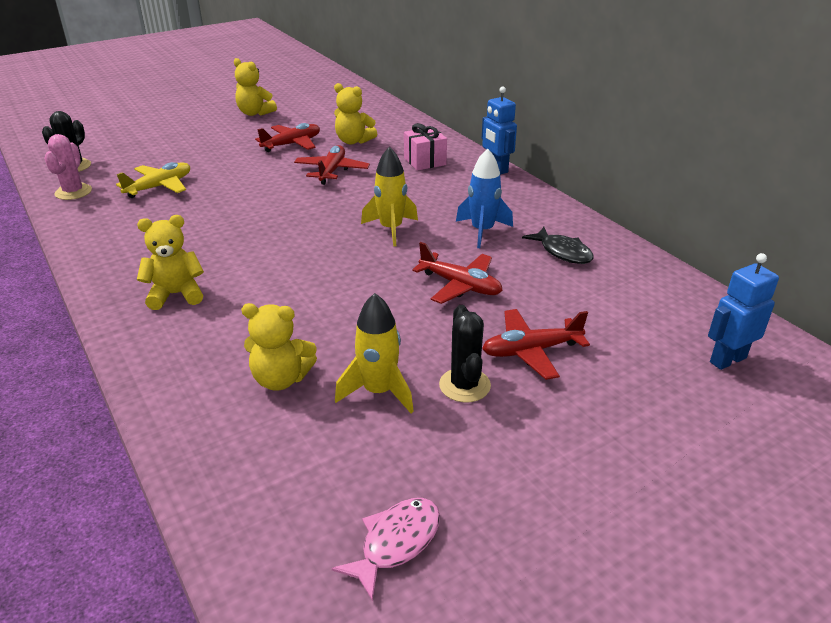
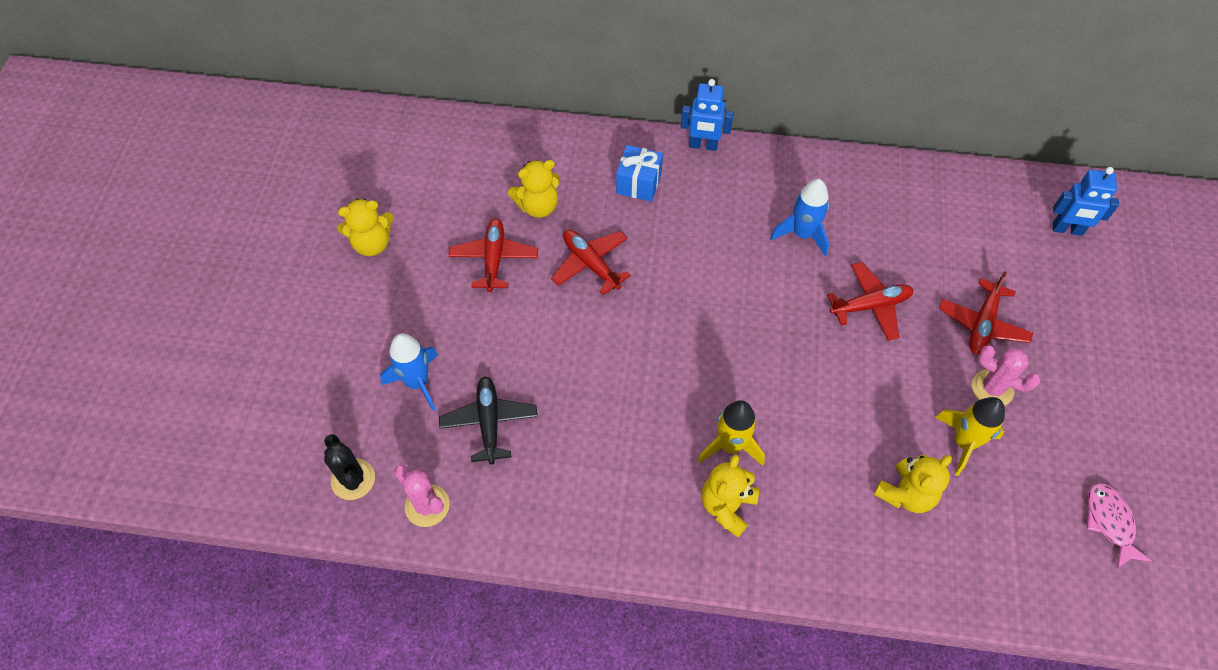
camera: 50 degrees left, 25 degrees up
(159, 187) = (489, 422): yellow plane -> black plane
(167, 157) = (417, 382): none -> blue rocket
(391, 229) = (745, 292): yellow rocket -> yellow rocket (730, 445)
(425, 161) = (638, 183): pink gift -> blue gift
(464, 385) = (992, 388): black cactus -> pink cactus
(562, 252) = (876, 209): black fish -> none
(727, 360) = (1067, 229): blue robot -> blue robot turned 90 degrees counterclockwise

